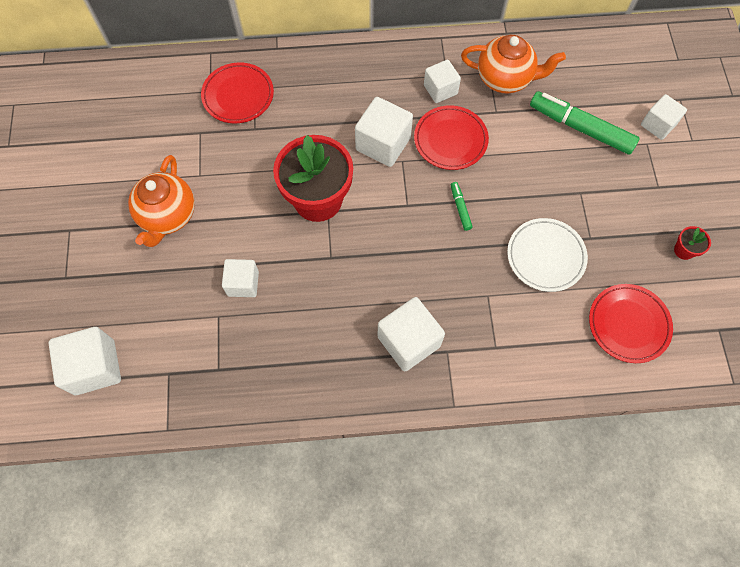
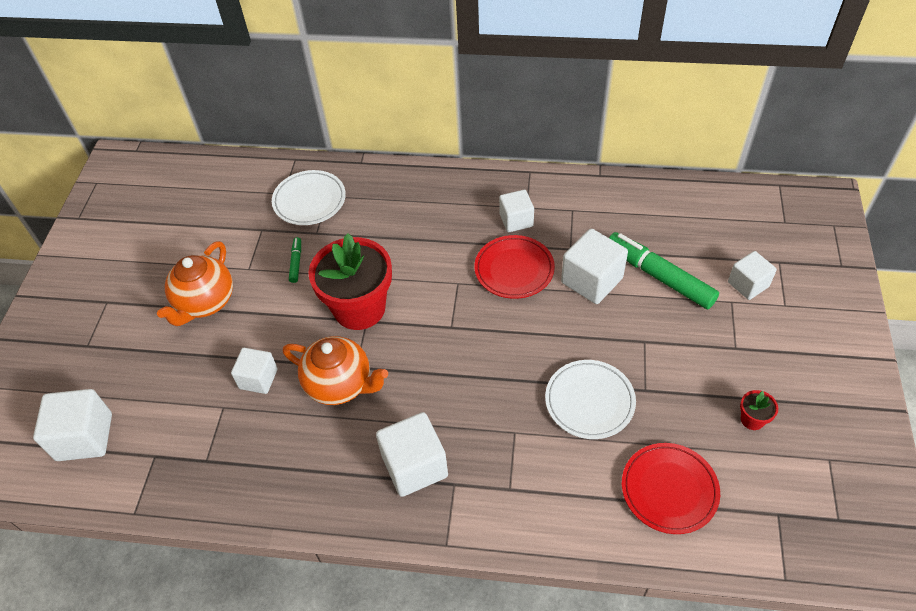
camera: 15 degrees right, 15 degrees down
(238, 96) = (309, 201): red plate -> white plate
(383, 144) = (442, 264): white cube -> white cube (591, 280)
(460, 208) = (507, 338): green marker -> green marker (296, 262)
(505, 79) = (587, 218): orange teapot -> orange teapot (340, 385)

